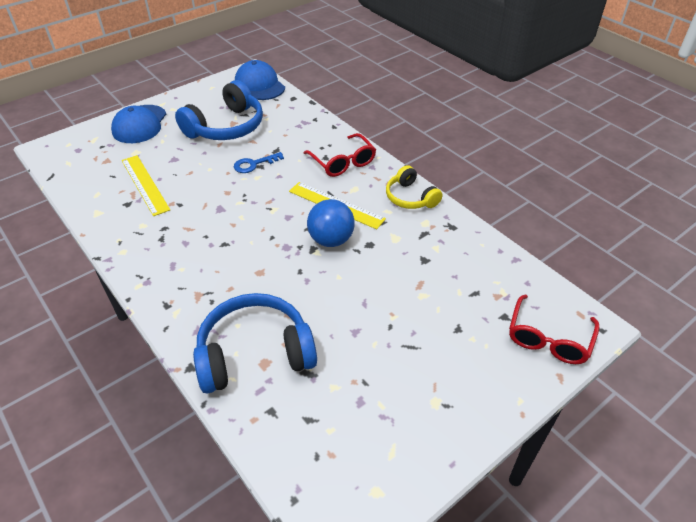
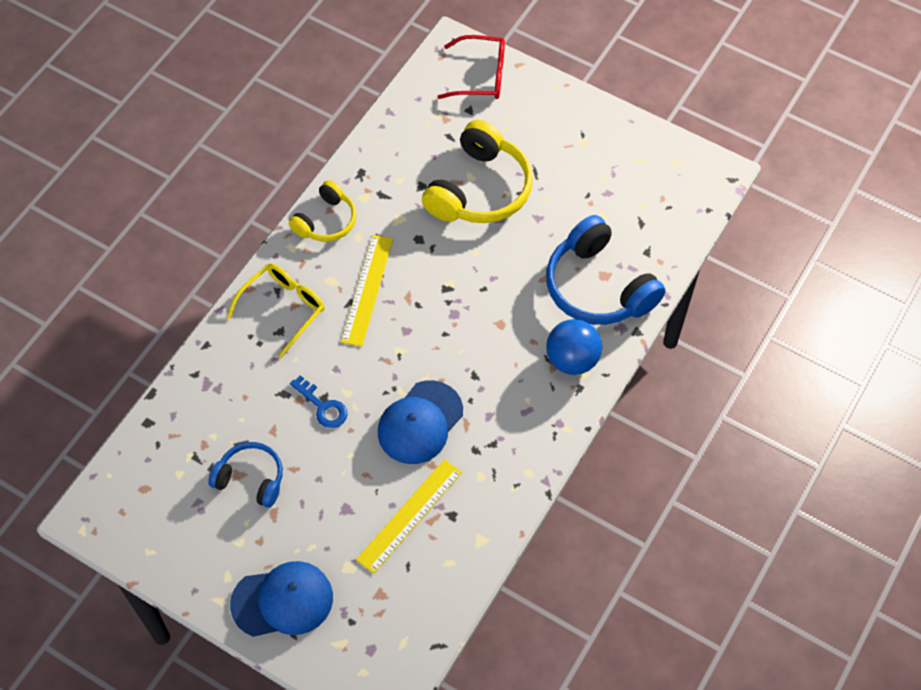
camera: 110 degrees left, 15 degrees up
(226, 127) = (251, 479): blue headphones -> blue headphones, size x0.58
(259, 85) = (123, 484): blue cap -> blue cap (420, 422)
(331, 240) = (426, 276): blue ball -> blue ball (572, 360)
(343, 162) = (283, 308): red glasses -> yellow glasses
(405, 298) = (480, 189): none -> yellow headphones

